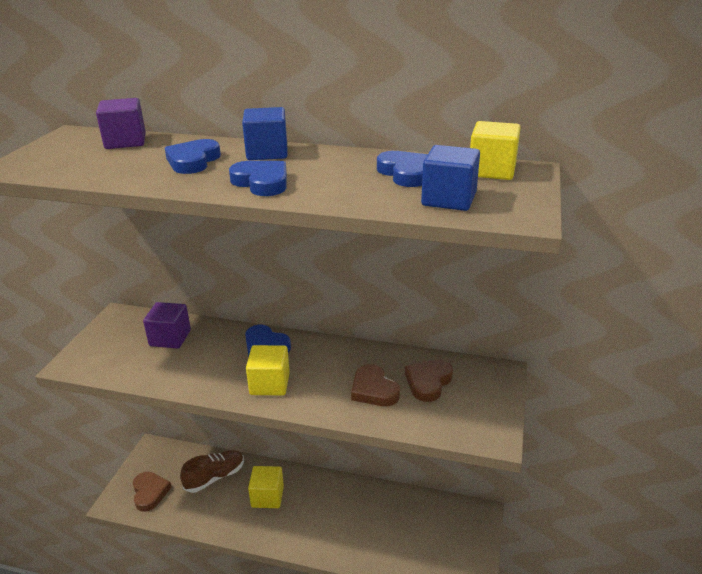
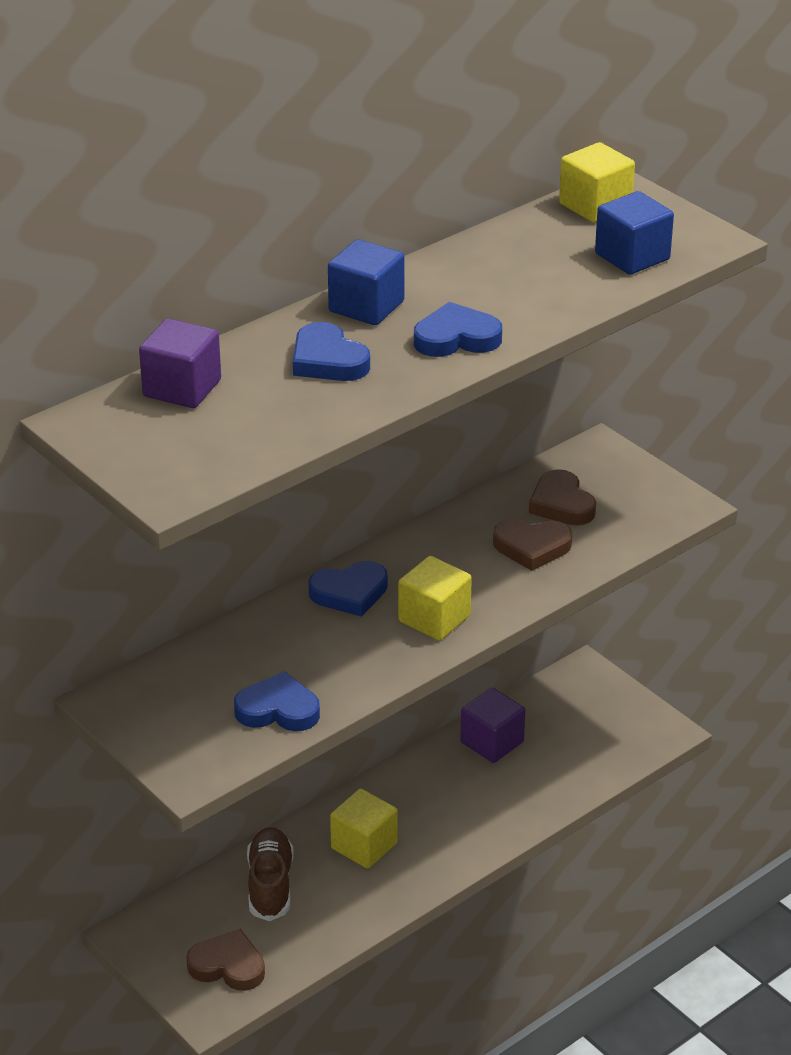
camera: 55 degrees left, 5 degrees up
(170, 338) = (232, 668): purple cube -> purple cube (492, 742)
(406, 173) = (540, 251): blue heart -> blue heart (278, 709)

